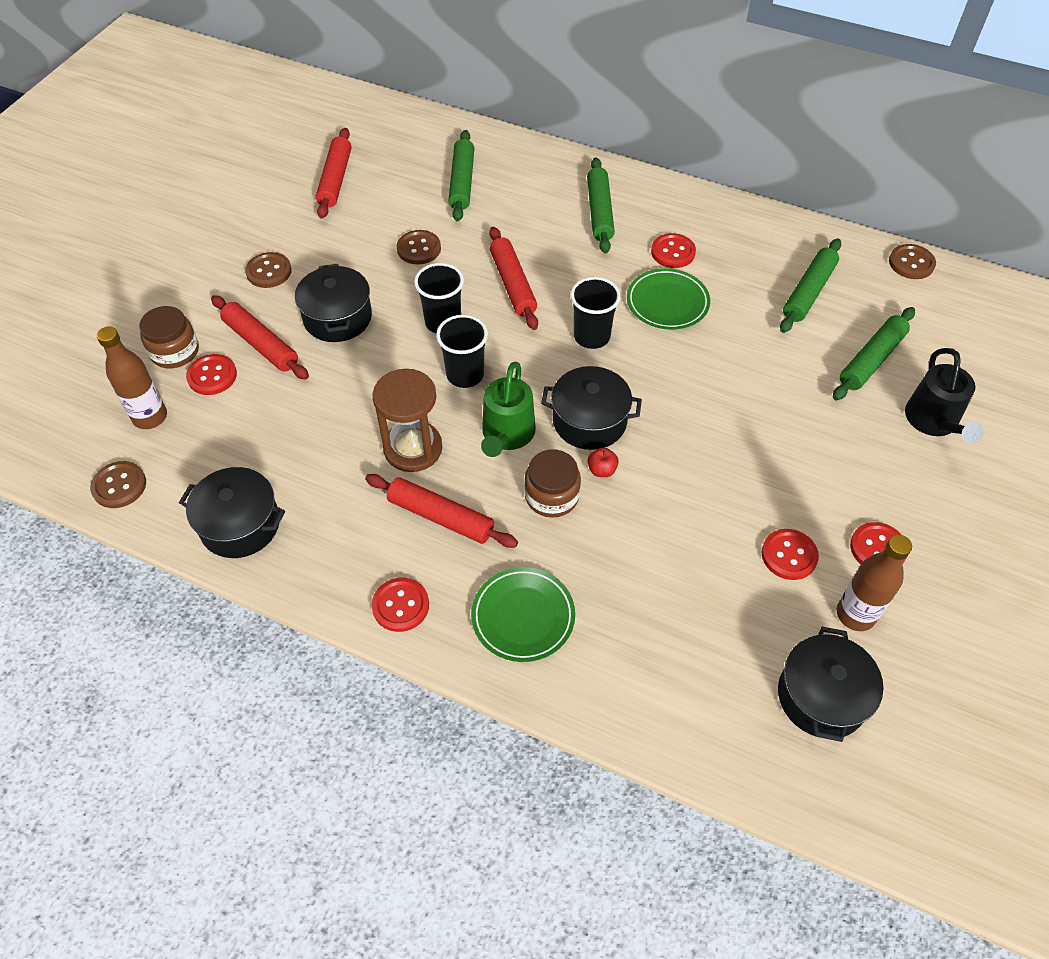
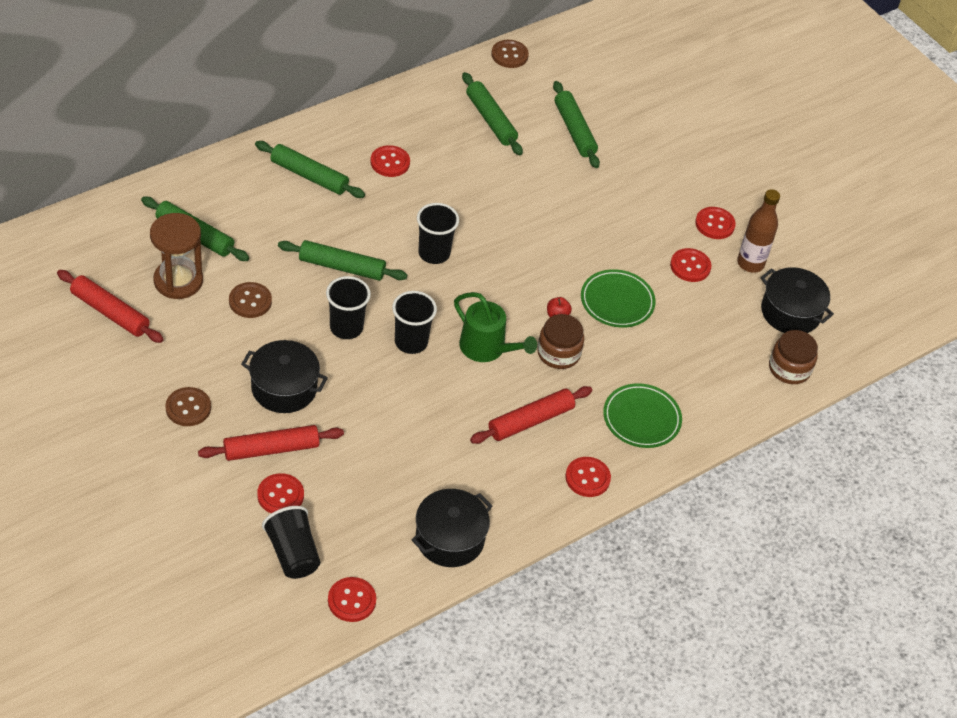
camera: 65 degrees left, 5 degrees down
(119, 486) = (352, 600): brown button -> red button
(150, 417) = (293, 554): brown bottle -> black cup
(175, 351) = (230, 509): brown jar -> brown jar (789, 368)
(413, 448) = (457, 406): brown hourglass -> brown hourglass (178, 281)
(513, 284) = (342, 267): red rolling pin -> green rolling pin
(589, 421) = (510, 298): black pot -> none
(667, 302) = (437, 195): green plate -> green plate (617, 301)
(933, 421) = (645, 137): black watering can -> none

